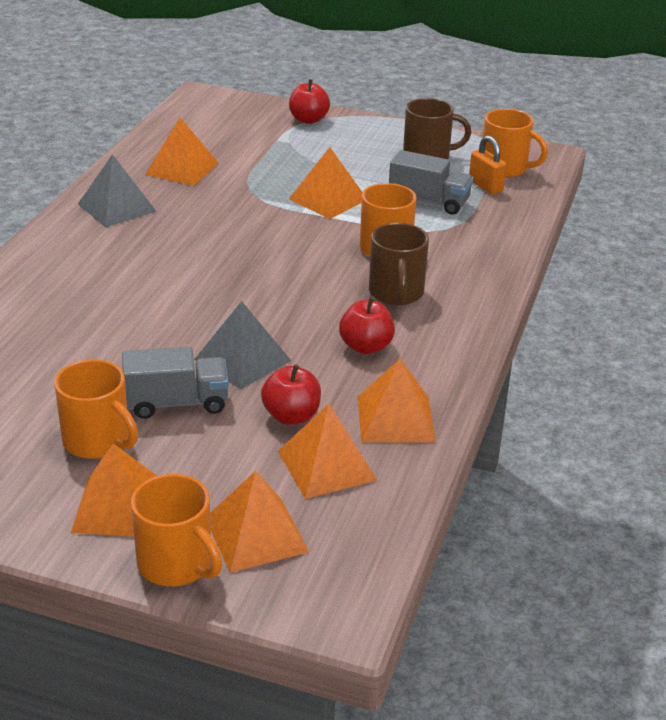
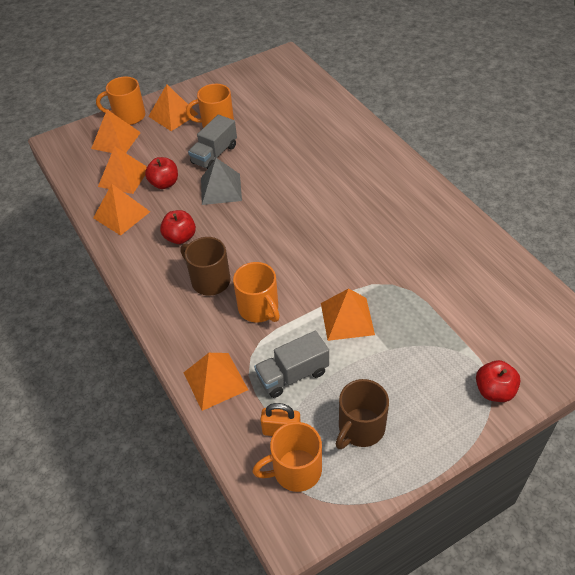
camera: 135 degrees right, 15 degrees up
(117, 207) = (425, 212): grey pyramid -> none
(182, 168) = (458, 266): orange pyramid -> orange pyramid (215, 381)

